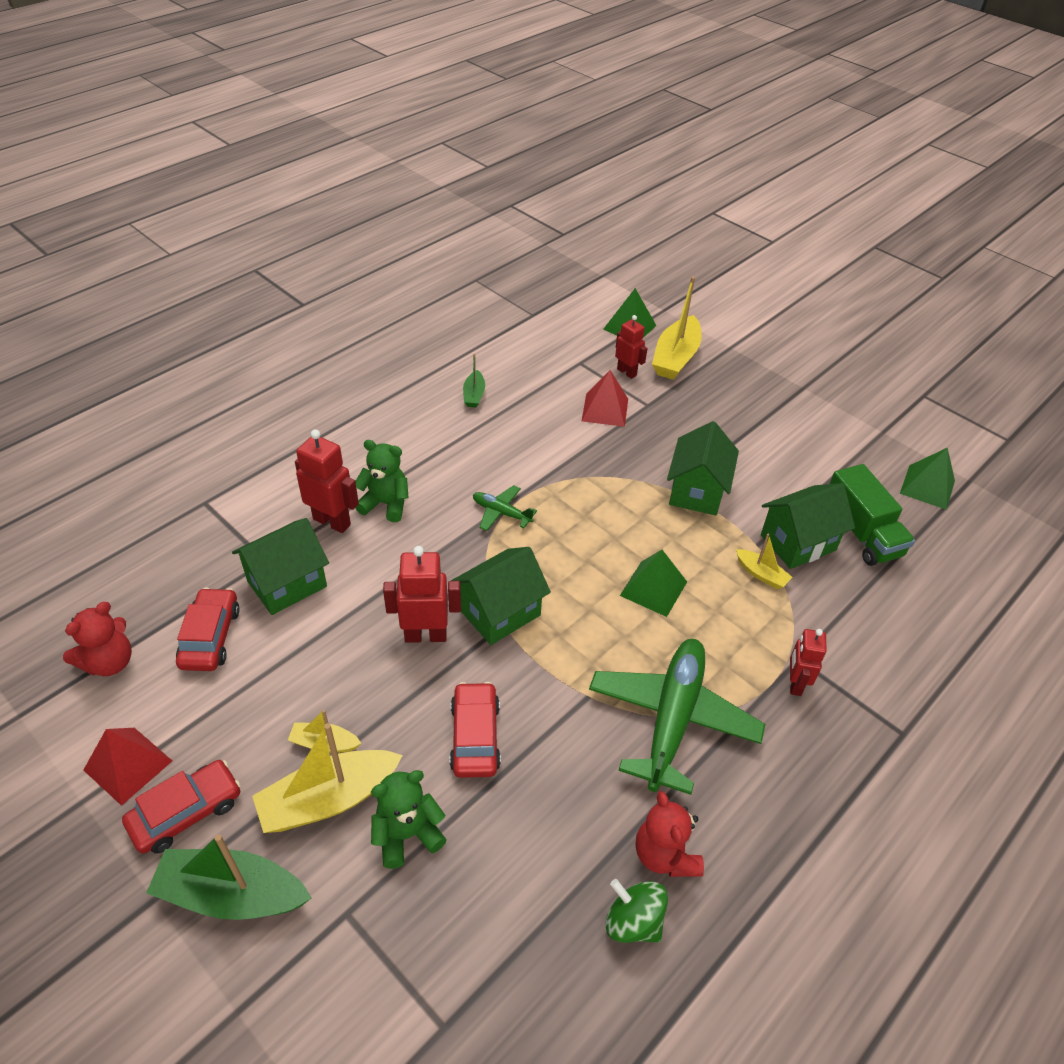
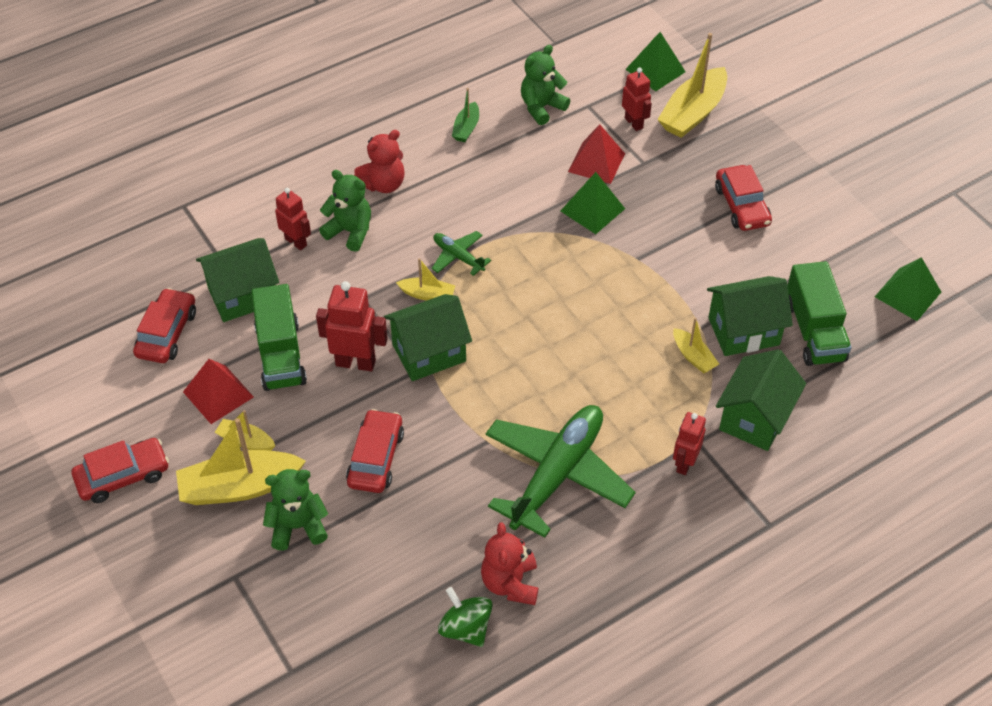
camera: 15 degrees right, 5 degrees up
(109, 662) = (79, 341): red teddy bear -> red teddy bear (383, 184)
(128, 765) = (82, 430): red pyramid -> red pyramid (218, 394)
(232, 894) = (148, 545): green boat -> none
(332, 521) = (296, 242): red robot -> red robot, size x0.66
(342, 640) = (281, 355): none -> green truck
(481, 554) = (427, 294): none -> yellow boat
(538, 369) = (541, 107): none -> green teddy bear
(653, 588) = (581, 353): green pyramid -> green pyramid (592, 209)
(697, 491) = (660, 263): green house -> green house (755, 418)
(749, 430) = (741, 206): none -> red car

